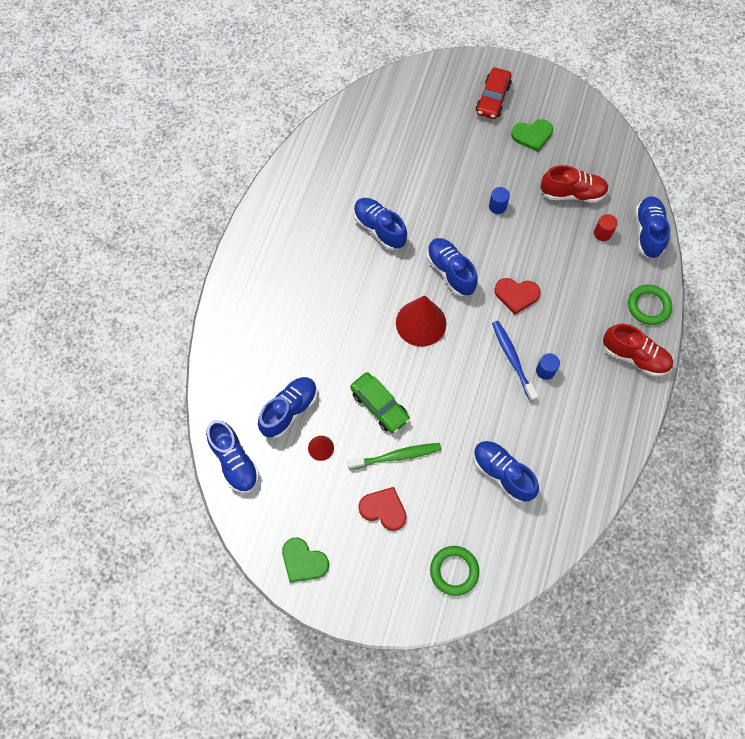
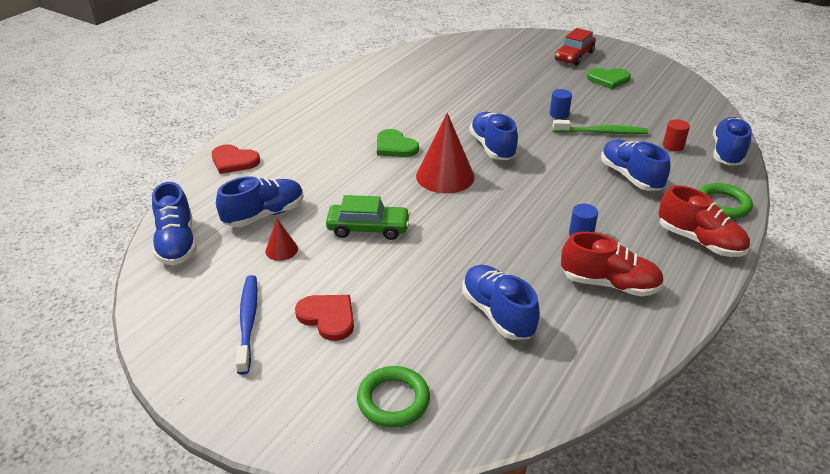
camera: 15 degrees right, 30 degrees down
(303, 561) = (198, 347): green heart -> green heart (395, 146)
(379, 229) = (429, 111): blue shoe -> blue shoe (630, 177)
(379, 406) = (368, 228): green car -> green car turned 60 degrees counterclockwise
(396, 456) = (368, 273): green toothbrush -> green toothbrush (601, 132)
(512, 359) = (542, 219): blue toothbrush -> blue toothbrush (248, 322)
(516, 295) = (562, 173): red heart -> red heart (234, 161)
(572, 193) = (643, 117): red shoe -> red shoe (609, 284)

